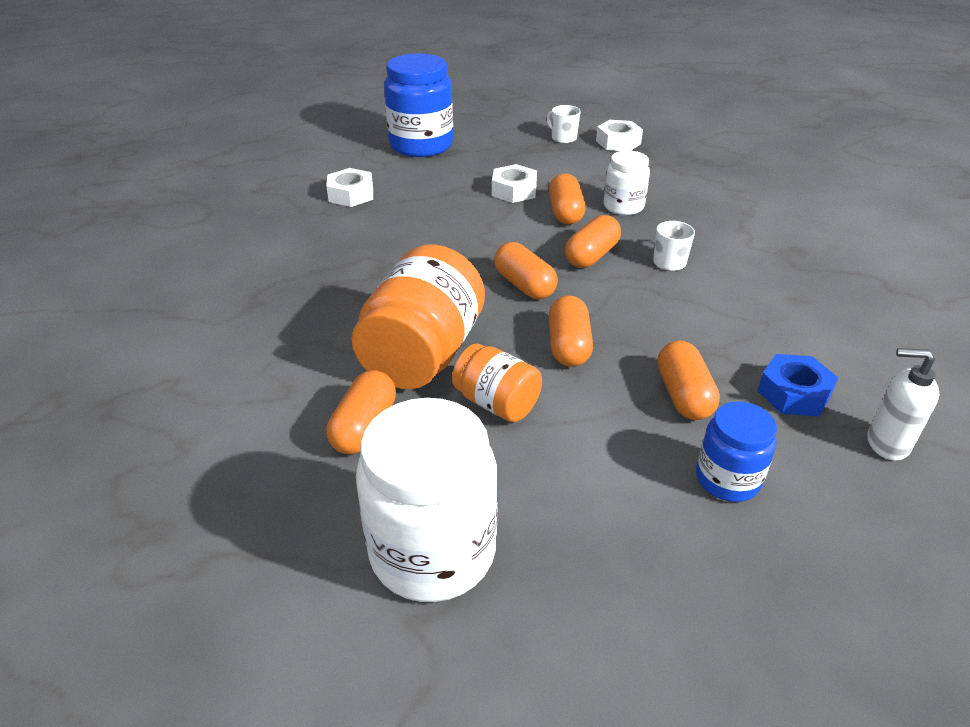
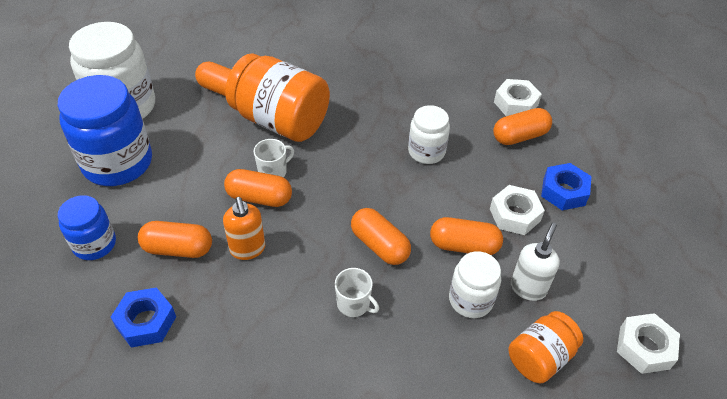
camera: 100 degrees right, 10 degrees up
(421, 145) = (623, 159): blue jar -> blue jar (118, 163)
(445, 240) = (426, 151): none -> white jar
(473, 170) = (564, 191): none -> blue nut
(497, 403) = (217, 148): orange jar -> orange jar (540, 357)
(524, 285) = (346, 189): orange capsule -> orange capsule (520, 136)
(563, 138) = (653, 290): white mug -> white mug (273, 172)
(649, 339) = (248, 249): none -> orange soap dispenser
(886, 443) = (67, 358): white soap dispenser -> white soap dispenser (528, 288)

